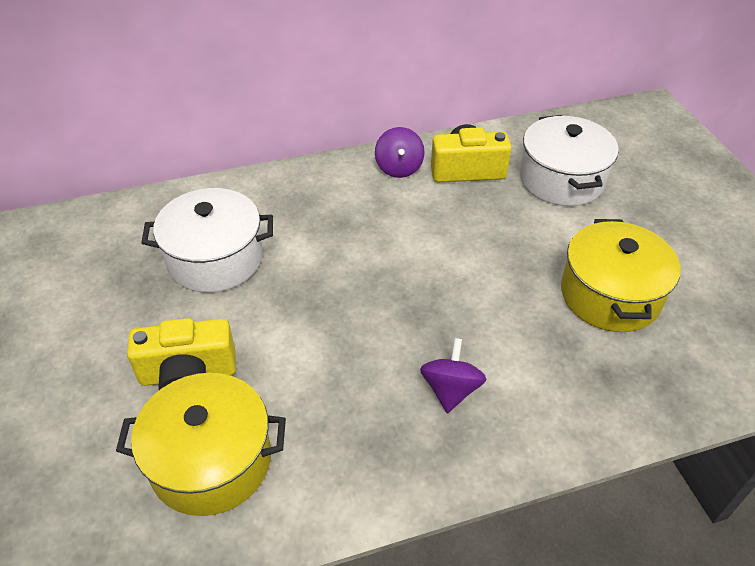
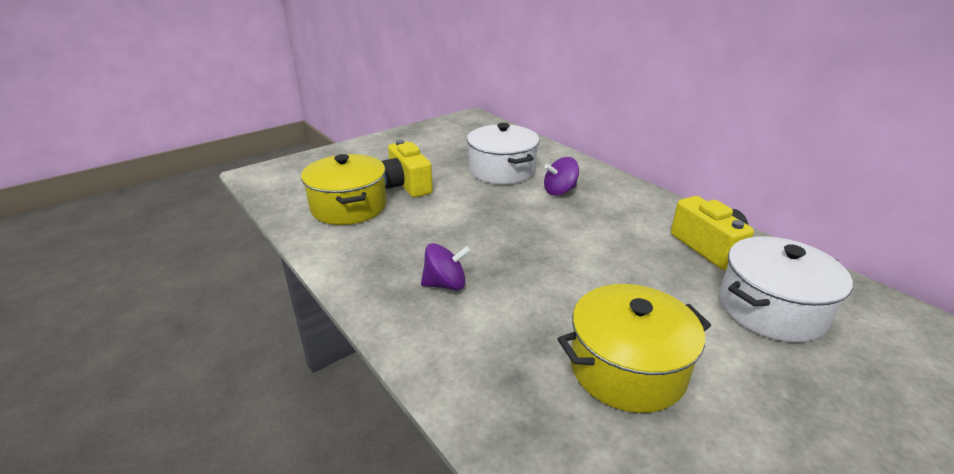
camera: 70 degrees right, 15 degrees down
(399, 168) = (667, 214): purple spinning top -> purple spinning top (560, 191)

